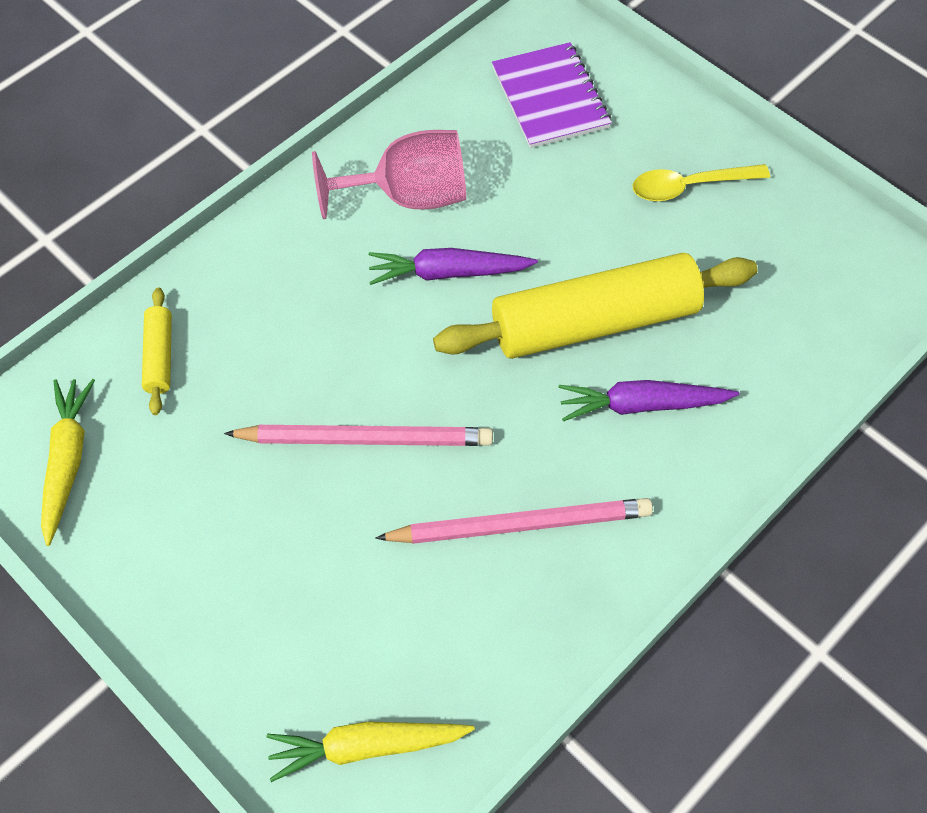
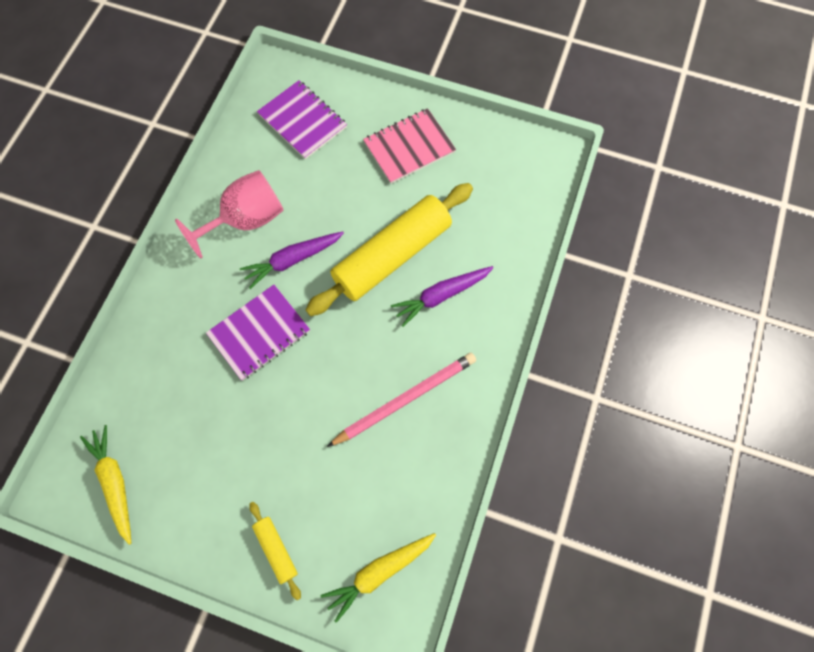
camera: 25 degrees left, 10 degrees up
(160, 356) = (140, 389): yellow rolling pin -> yellow rolling pin (276, 549)
(355, 349) = (259, 333): none -> purple notebook
(365, 438) = (292, 386): pink pencil -> none
(689, 186) = (409, 147): yellow spoon -> pink notebook

